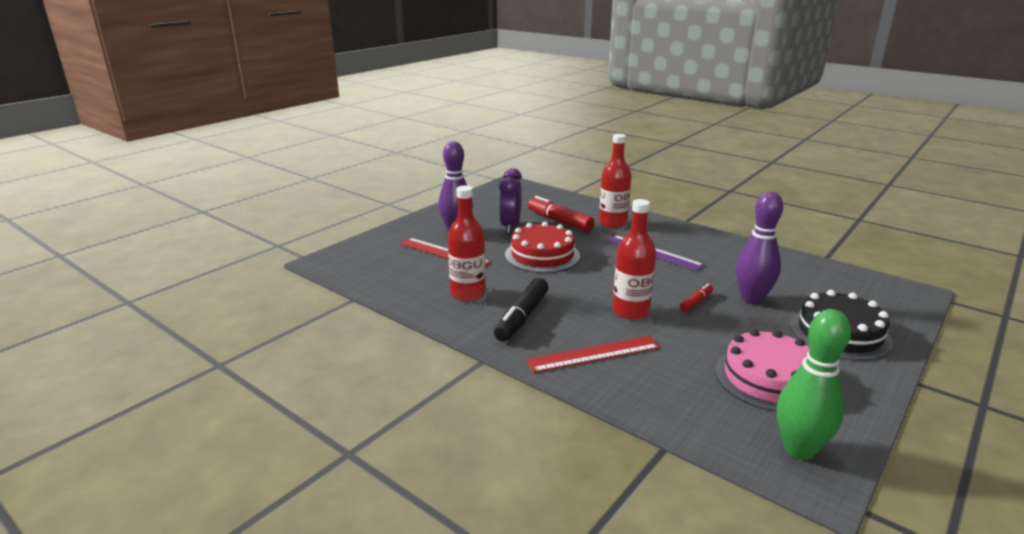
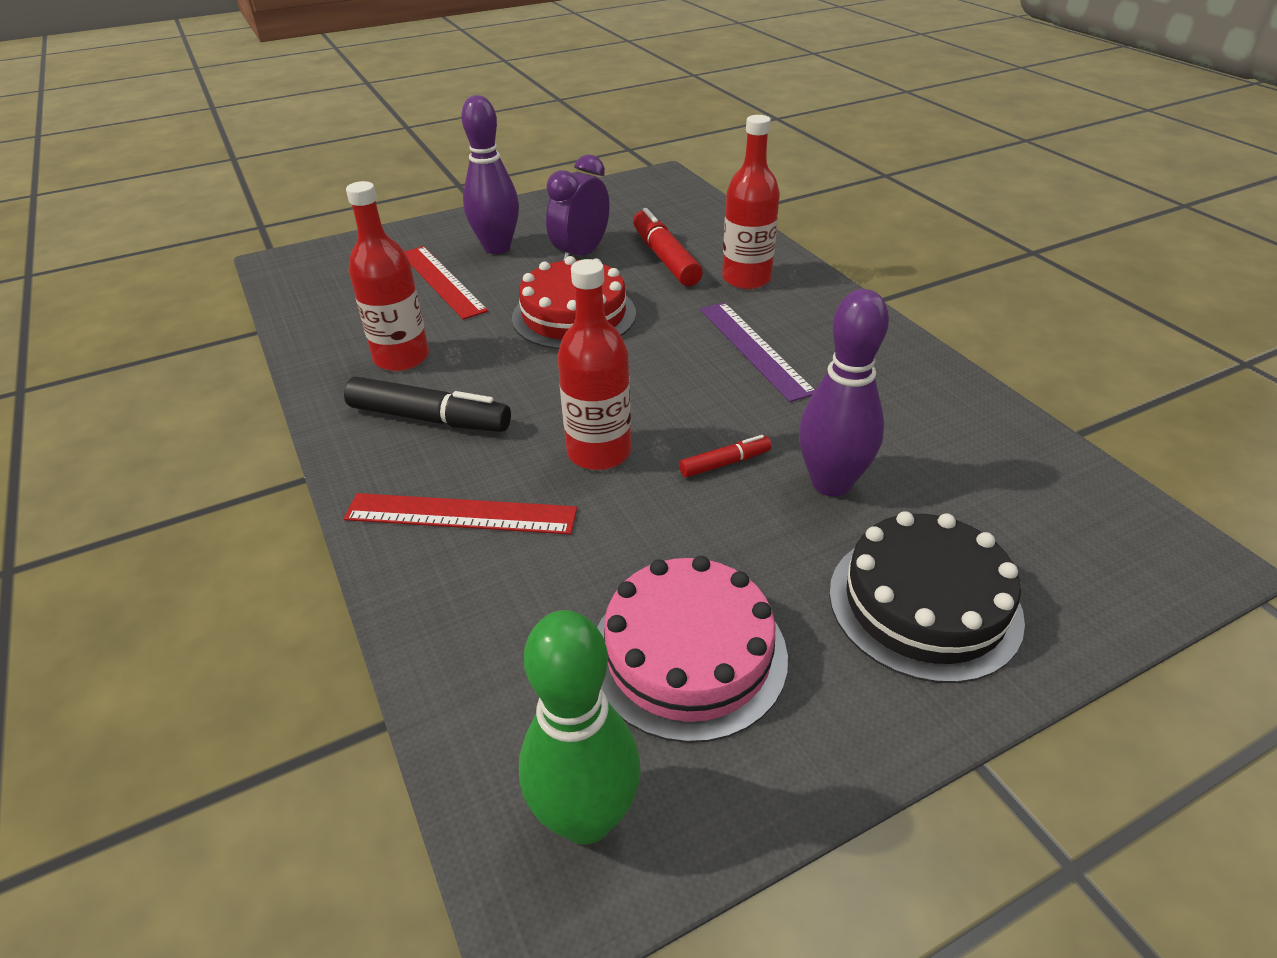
camera: 25 degrees right, 15 degrees up
(522, 317) = (430, 418): black marker -> black marker turned 120 degrees counterclockwise

